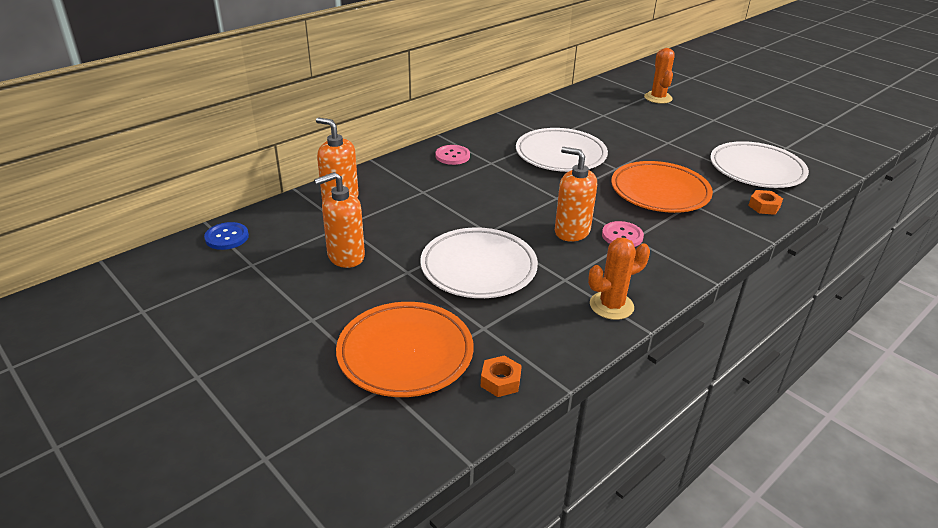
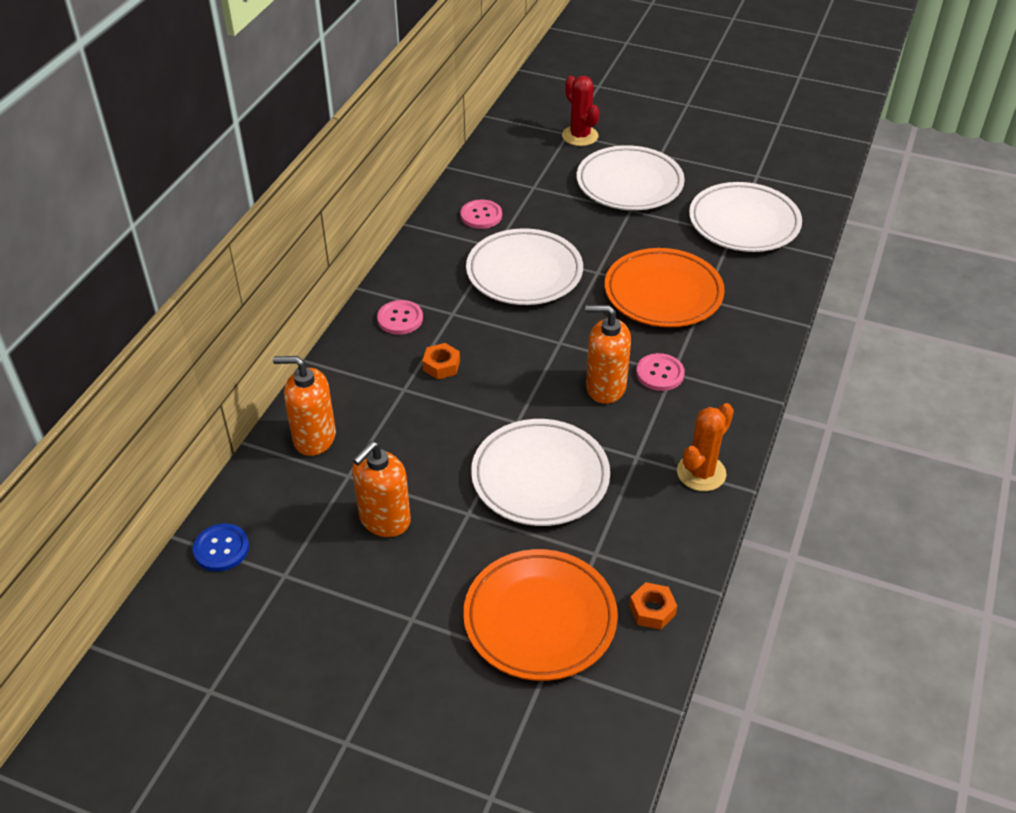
camera: 25 degrees left, 10 degrees up
(553, 120) = (481, 215): none -> pink button
(658, 98) = (580, 136): orange cactus -> red cactus
(677, 129) = (629, 184): none -> white plate
(764, 206) = (776, 277): orange nut -> orange nut (441, 366)

